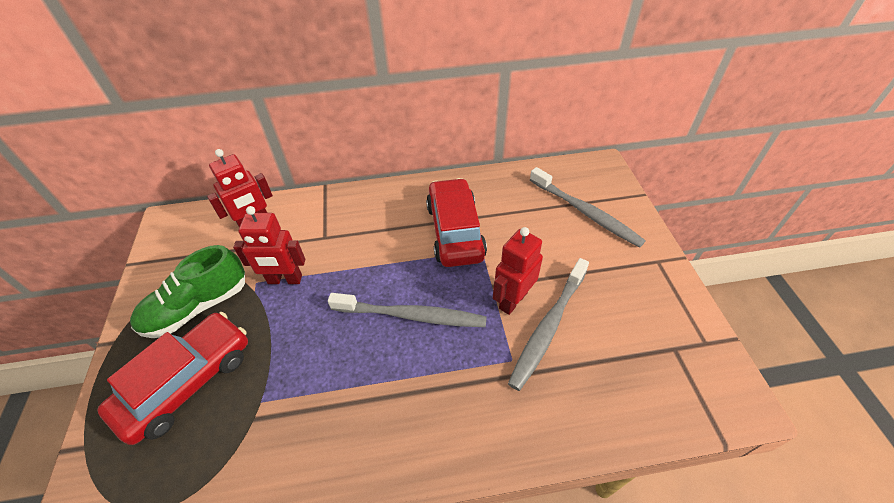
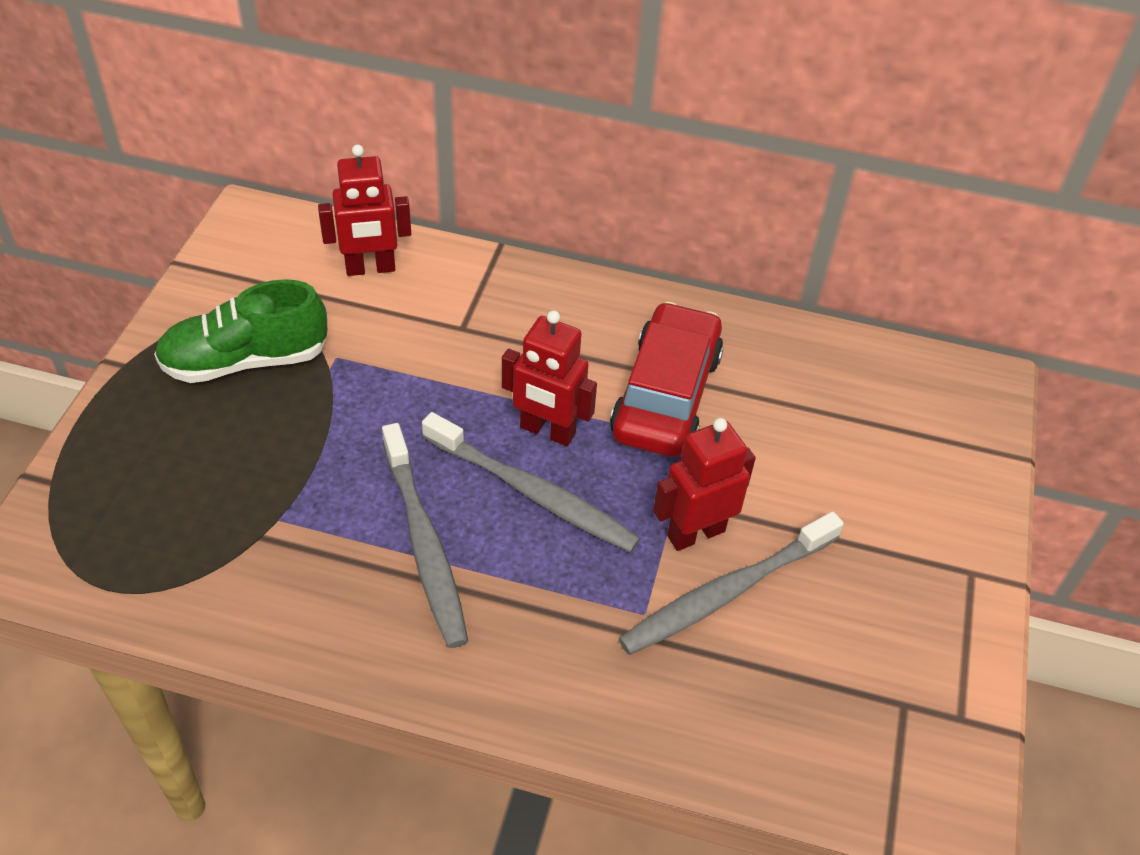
camera: 20 degrees right, 0 degrees up
(187, 382) = (197, 455): red car -> none
(285, 280) = (377, 369): red robot -> red robot (547, 431)
(586, 213) = (901, 450): grey toothbrush -> grey toothbrush (424, 545)

